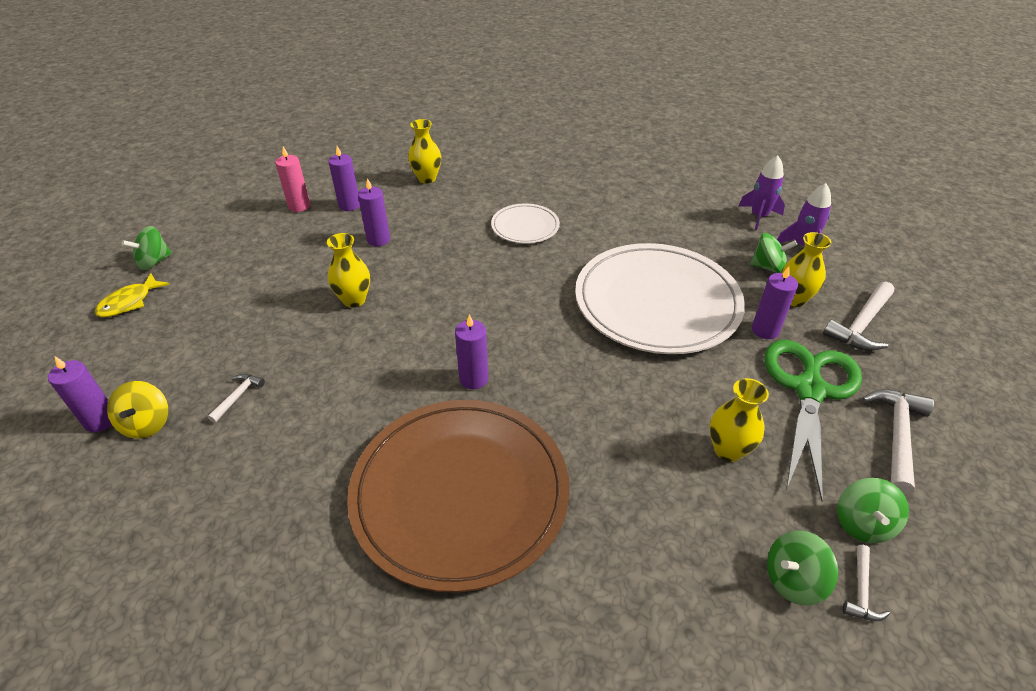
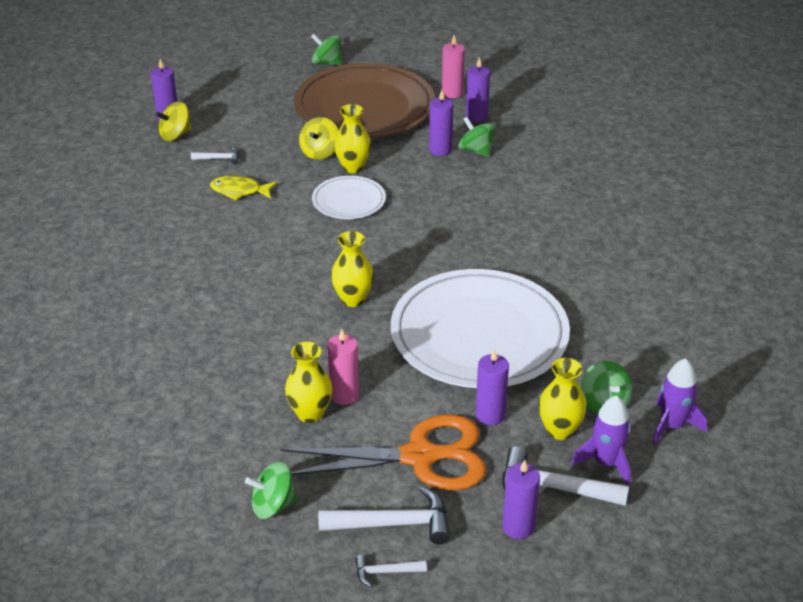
camera: 65 degrees right, 5 degrees down
(129, 302) = (277, 74): yellow fish -> yellow fish (239, 191)
(306, 314) = (320, 152): none -> yellow spinning top
(427, 178) = (559, 141): yellow vase -> yellow vase (353, 299)
(460, 493) = (191, 284): brown plate -> brown plate (364, 107)
(473, 379) = (304, 256): purple candle -> purple candle (518, 527)
(525, 226) = (533, 223): white plate -> white plate (348, 201)
(707, 415) = (344, 395): none -> pink candle
(758, 217) = (704, 382): purple rocket -> purple rocket (606, 463)
(793, 579) = (197, 468): green spinning top -> green spinning top (476, 150)
(809, 390) = (420, 457): green scissors -> orange scissors
(861, 590) = (205, 509): white hammer -> white hammer (386, 572)

